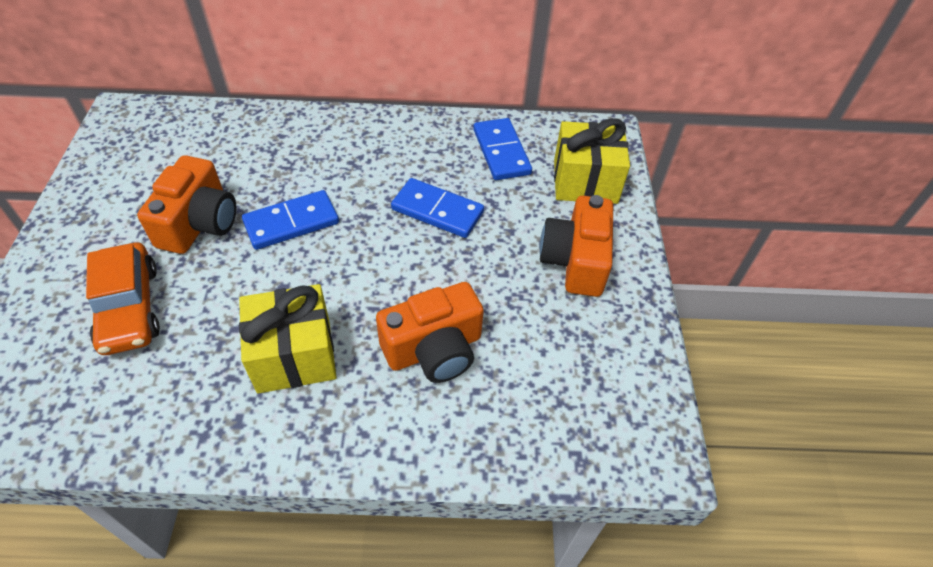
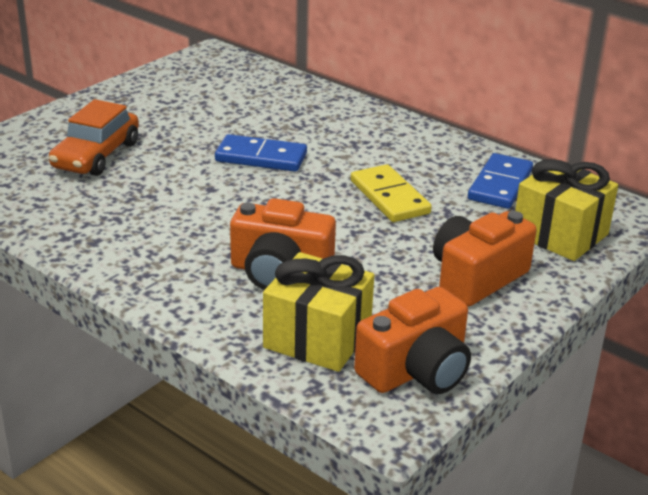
camera: 40 degrees right, 20 degrees down
(199, 223) = (194, 131): orange camera -> orange camera (416, 370)
(294, 355) = (173, 227): yellow gift -> yellow gift (317, 338)
(437, 211) = (389, 197): blue domino -> yellow domino

